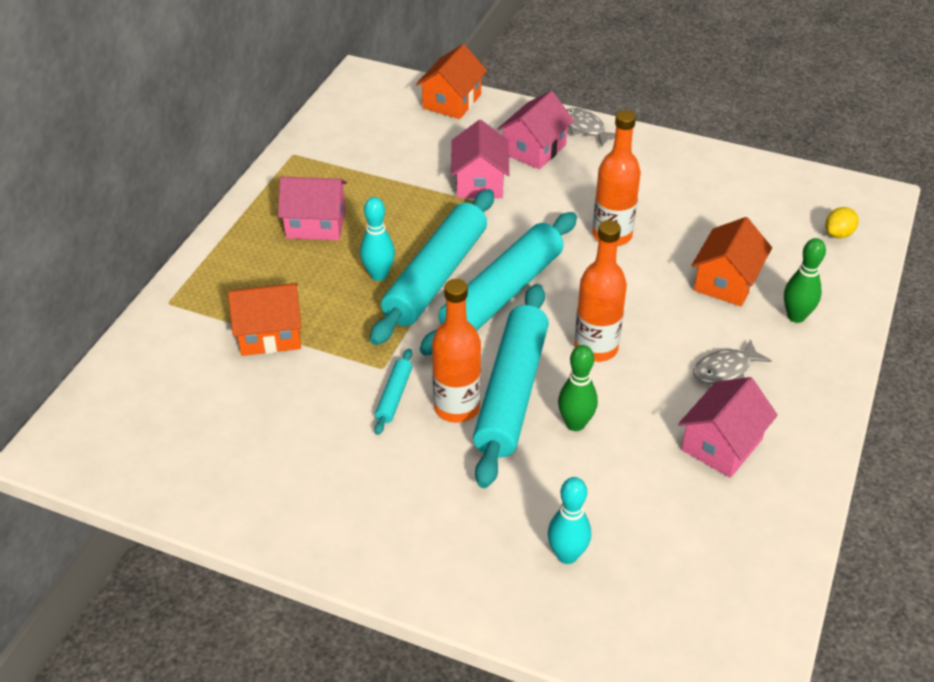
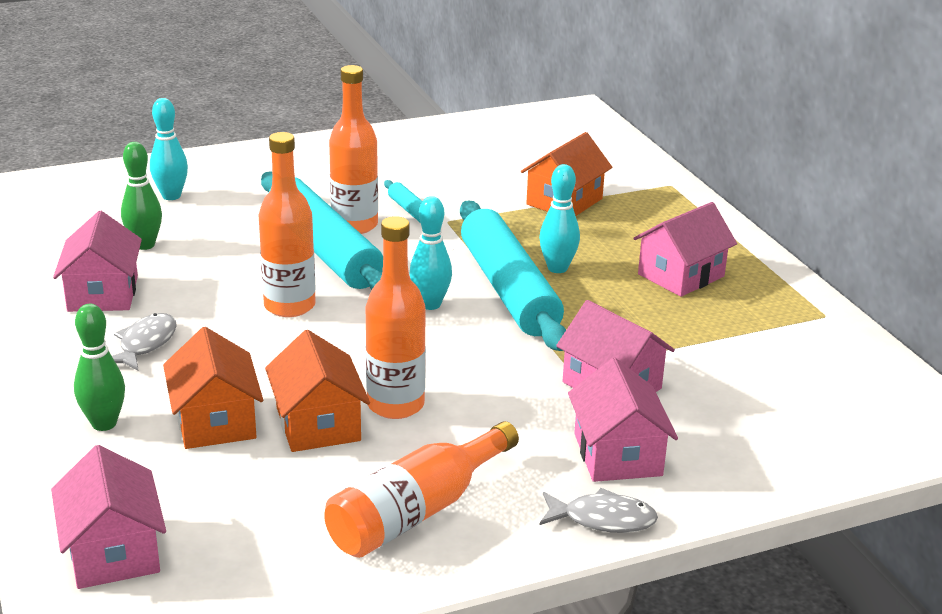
camera: 135 degrees right, 15 degrees down
(452, 101) = (808, 460): orange house -> orange house (318, 424)
(502, 294) = (430, 304): turquoise rolling pin -> turquoise bowling pin
(575, 424) = (246, 255): green bowling pin -> green bowling pin (144, 245)
(668, 175) = (416, 512): none -> orange bottle
(838, 234) = (113, 552): yellow lemon -> pink house

